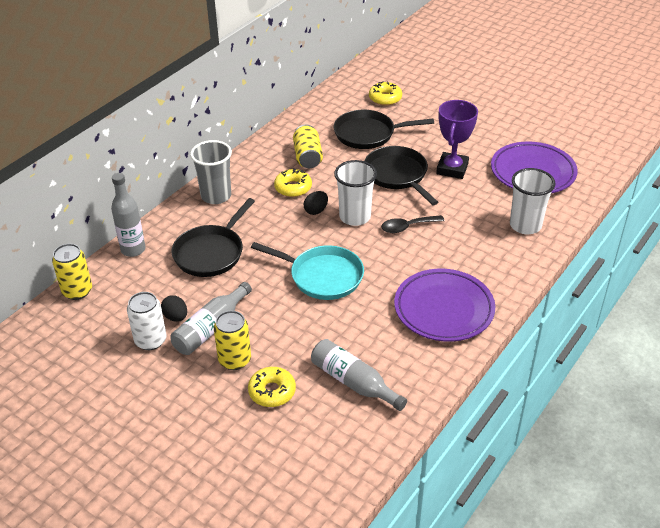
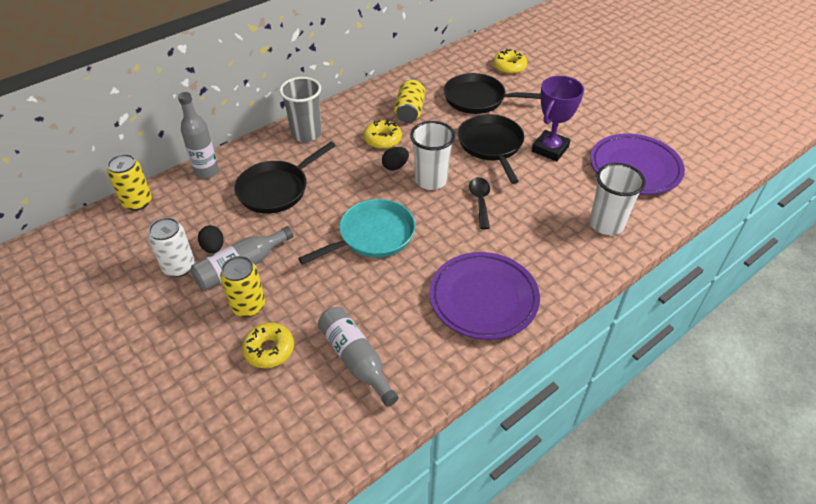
camera: 15 degrees right, 5 degrees up
(322, 276) = (373, 236): turquoise pan -> turquoise pan turned 75 degrees counterclockwise
(407, 227) = (480, 201): black spoon -> black spoon turned 90 degrees clockwise

